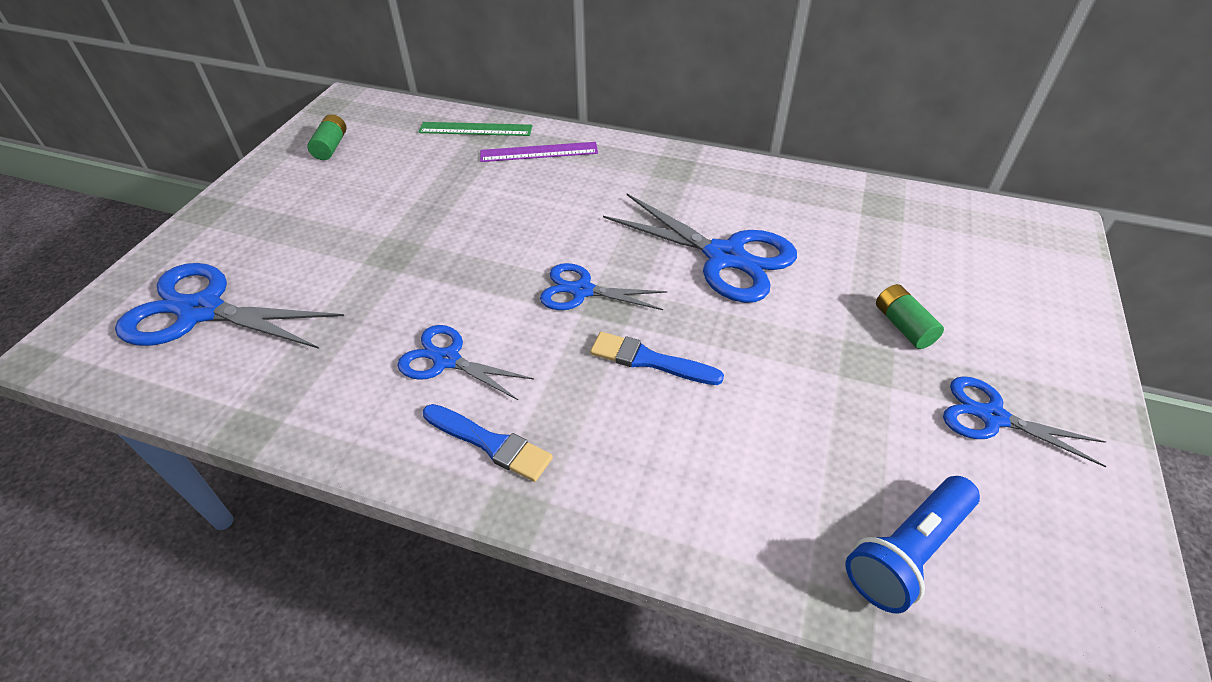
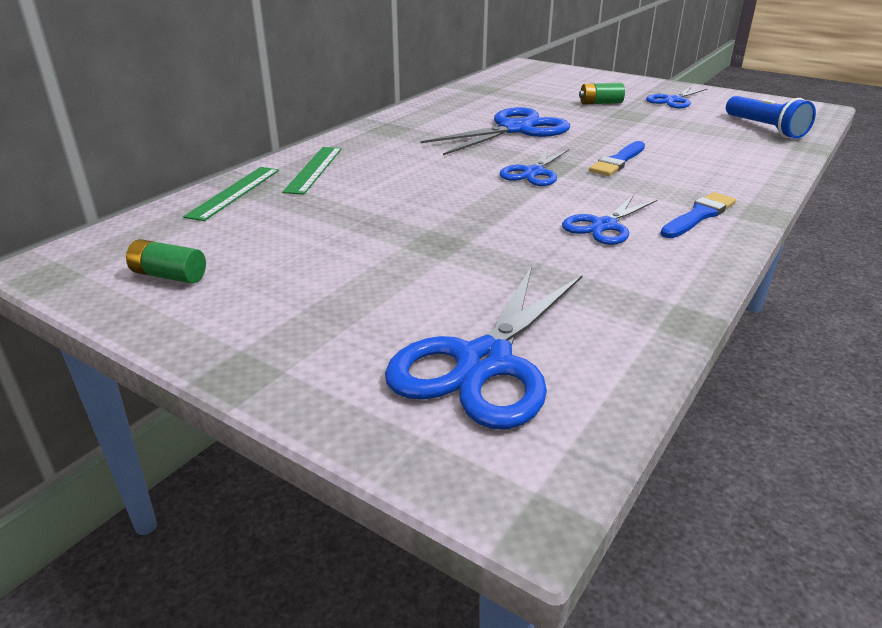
camera: 75 degrees left, 15 degrees down
(539, 152) = (314, 169): purple ruler -> green ruler

